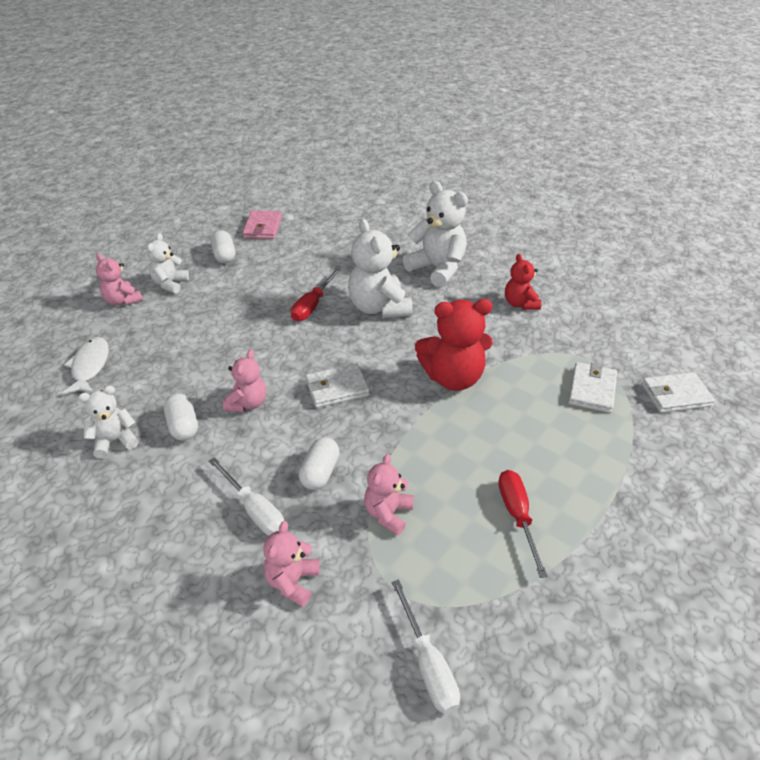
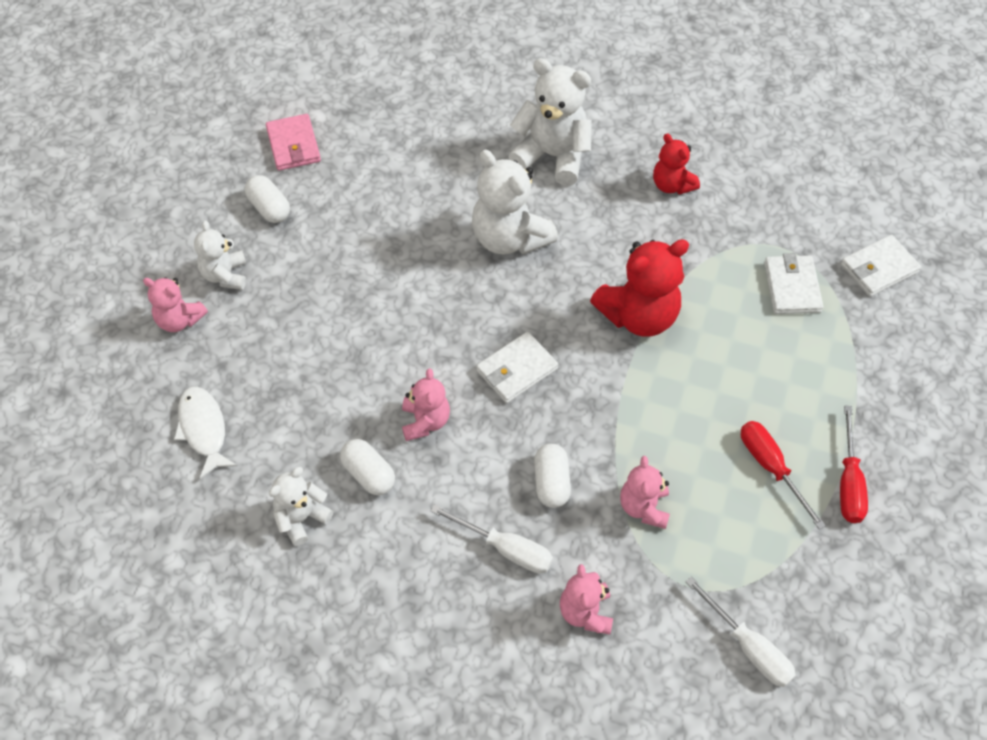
camera: 20 degrees left, 15 degrees up
(312, 305) = (427, 258): red screwdriver -> red screwdriver (848, 482)

